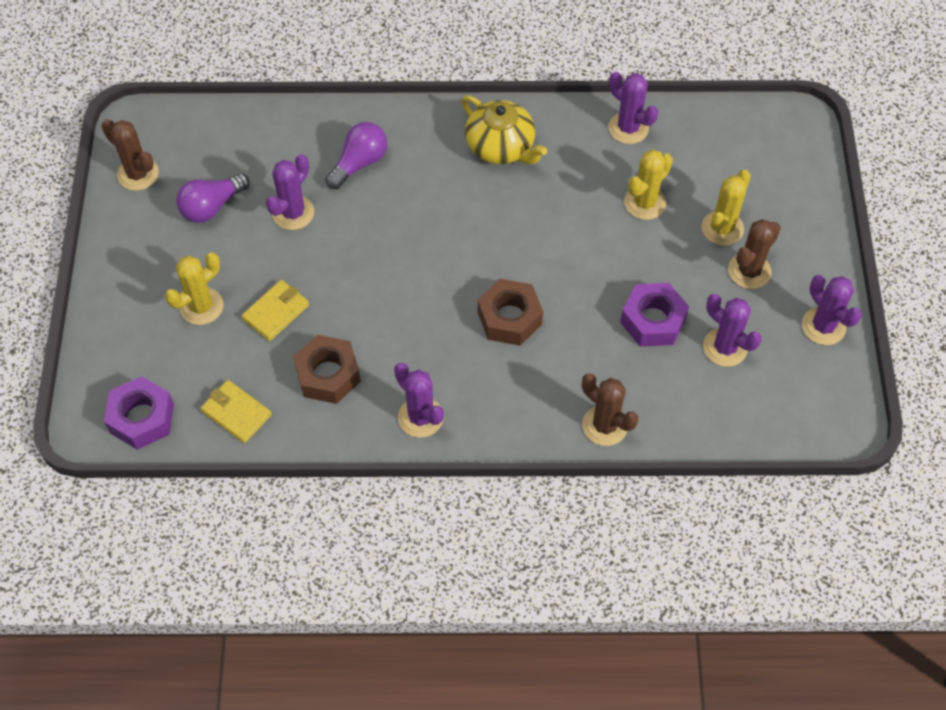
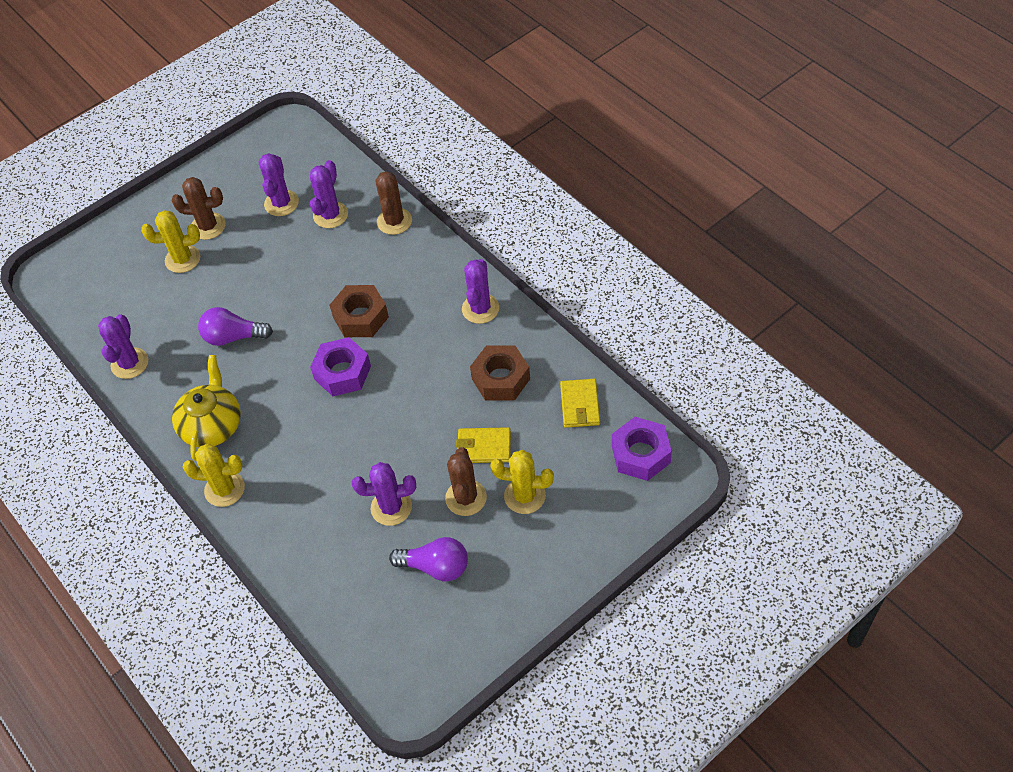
camera: 125 degrees left, 5 degrees down
(138, 174) = (454, 649): brown cactus -> brown cactus (466, 498)
(359, 163) = (305, 502): purple light bulb -> purple light bulb (233, 337)
(645, 203) = (195, 311): yellow cactus -> yellow cactus (224, 489)
(653, 320) = (293, 247): purple nut -> purple nut (342, 372)
(823, 326) = (222, 170): purple cactus -> purple cactus (330, 215)

